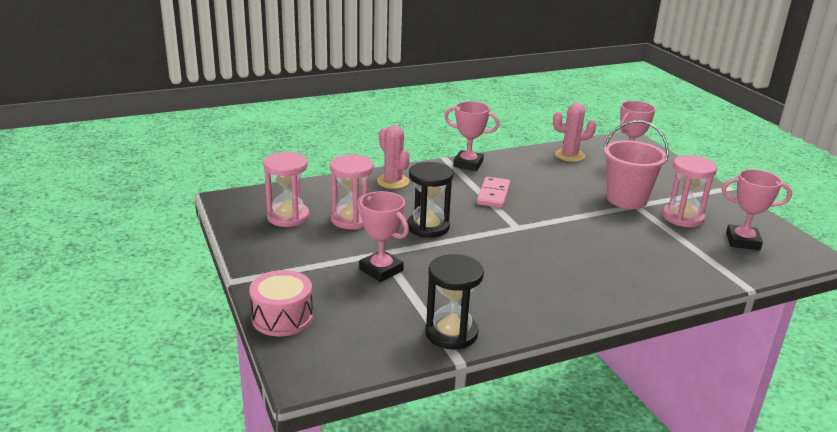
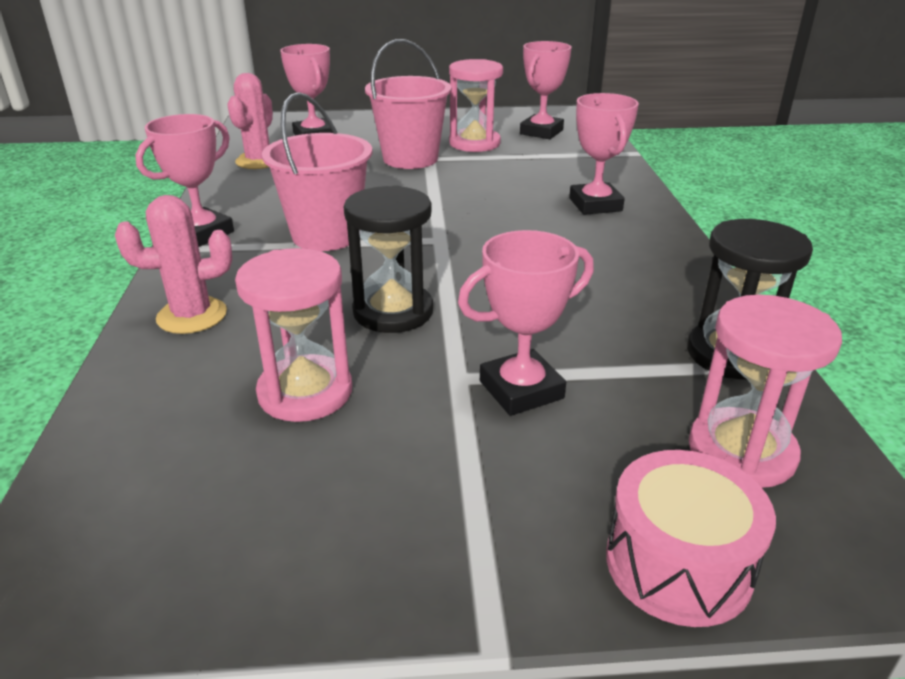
camera: 70 degrees left, 5 degrees up
(288, 217) = (224, 489): pink hourglass -> pink hourglass (741, 451)
(493, 194) = (326, 235): pink domino -> pink bucket
(620, 276) = (595, 205): none -> pink trophy

